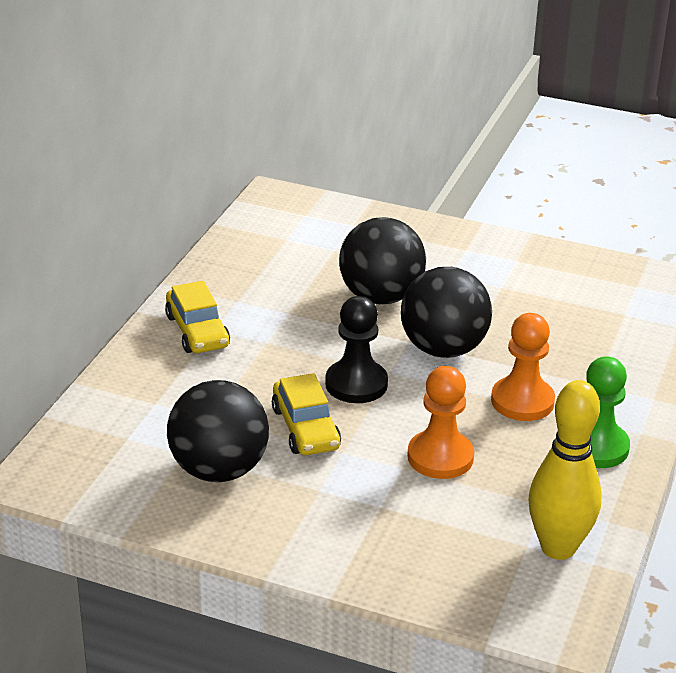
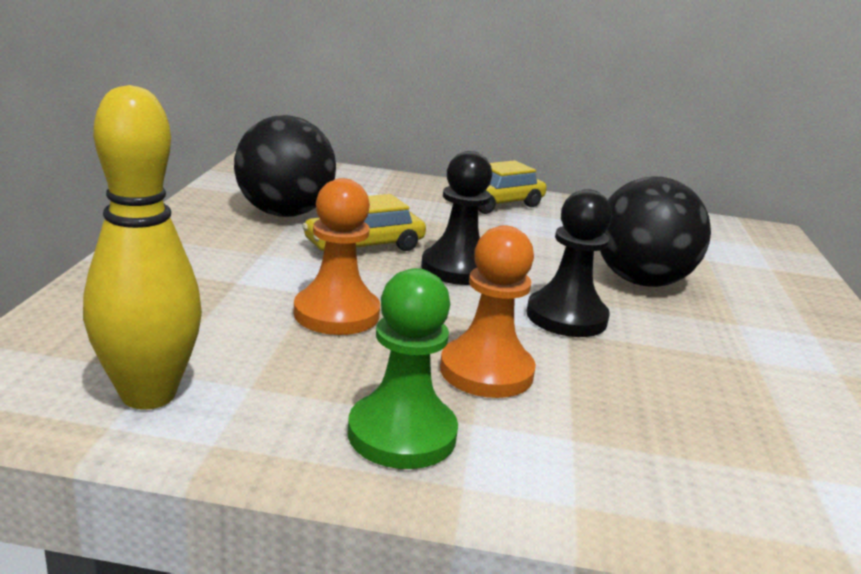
camera: 75 degrees right, 10 degrees down
(443, 349) = (566, 317): black ball -> black pawn

